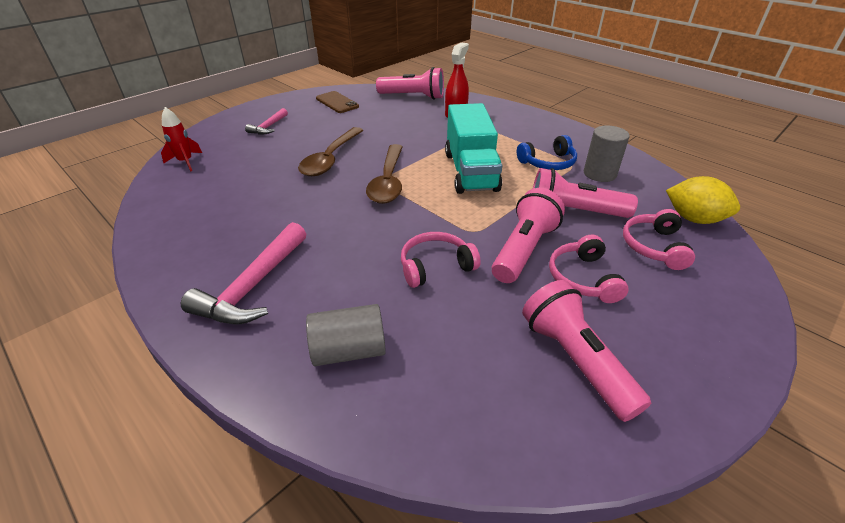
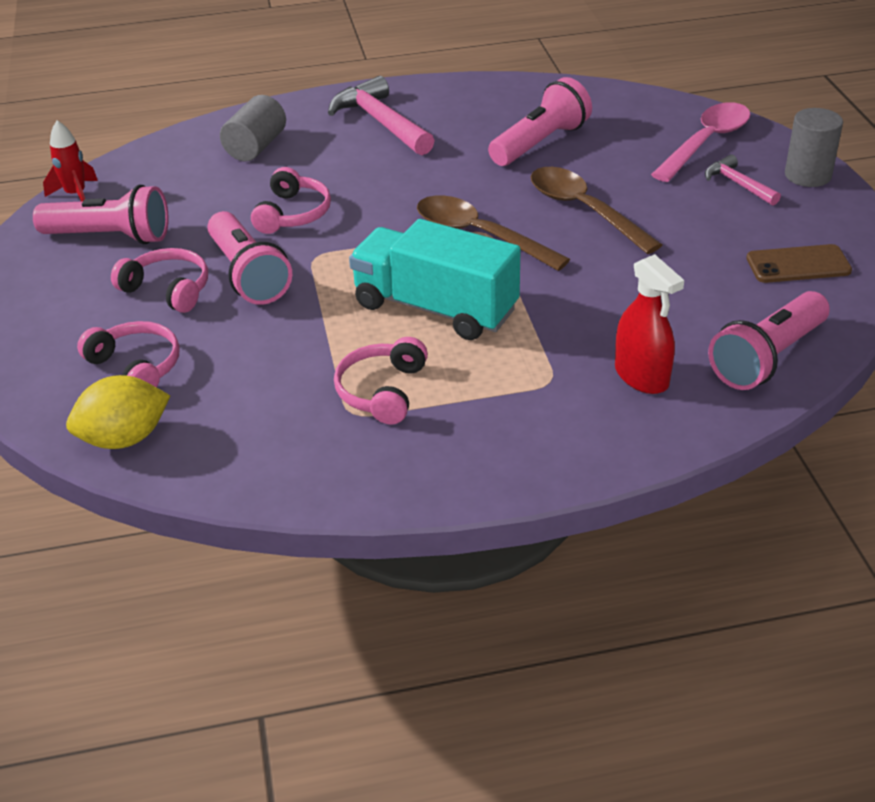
camera: 125 degrees right, 0 degrees up
(186, 162) = (671, 116): red rocket -> red rocket (76, 195)
(221, 144) = (705, 143): none -> pink spoon
(548, 163) = (382, 391): blue headphones -> pink headphones
(573, 212) = (258, 345): pink flashlight -> pink flashlight (540, 143)
(599, 174) = (301, 425): grey cylinder -> grey cylinder (807, 175)

